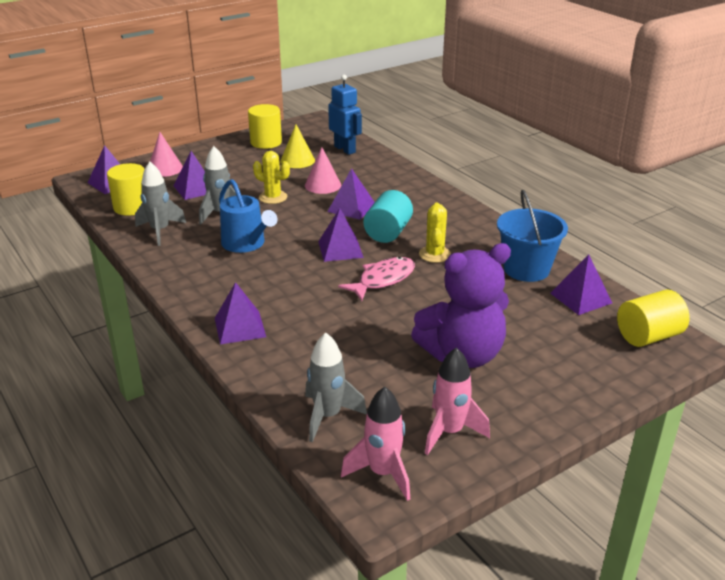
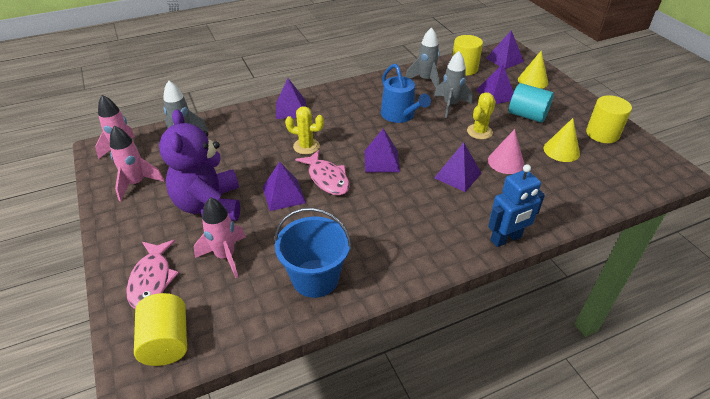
camera: 100 degrees right, 10 degrees up
(165, 169) = (533, 81): pink cone -> yellow cone
(246, 244) = (400, 115): blue watering can -> blue watering can turned 90 degrees counterclockwise
(345, 149) = (597, 185): blue robot -> blue robot (506, 239)
(388, 232) = (406, 192): turquoise cylinder -> turquoise cylinder (527, 115)
(434, 254) = (360, 216): yellow cactus -> yellow cactus (306, 146)
(531, 325) = (225, 256): none -> pink rocket
(581, 298) = (250, 307): purple pyramid -> purple pyramid (284, 195)
(590, 367) = (152, 280): none -> pink fish

